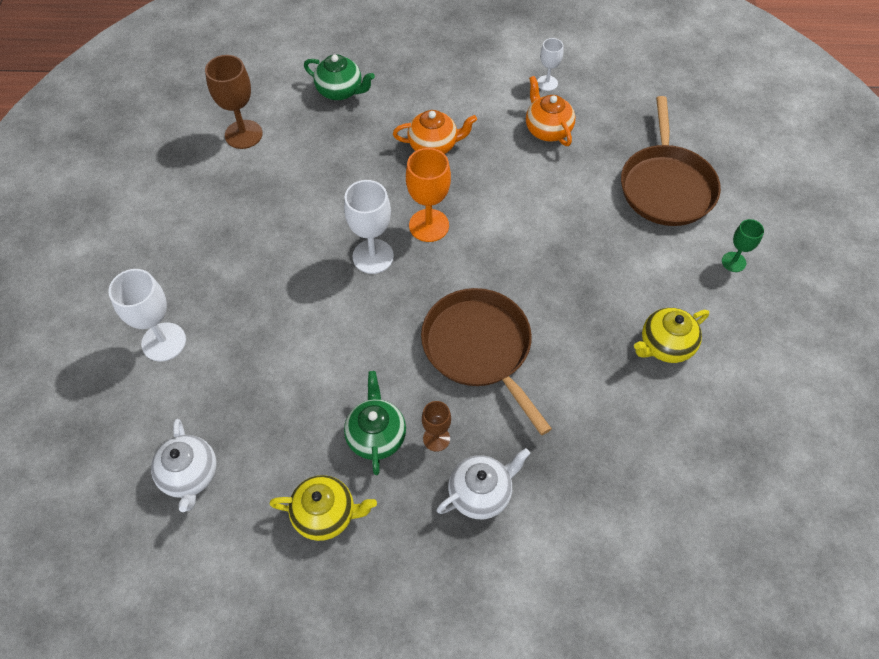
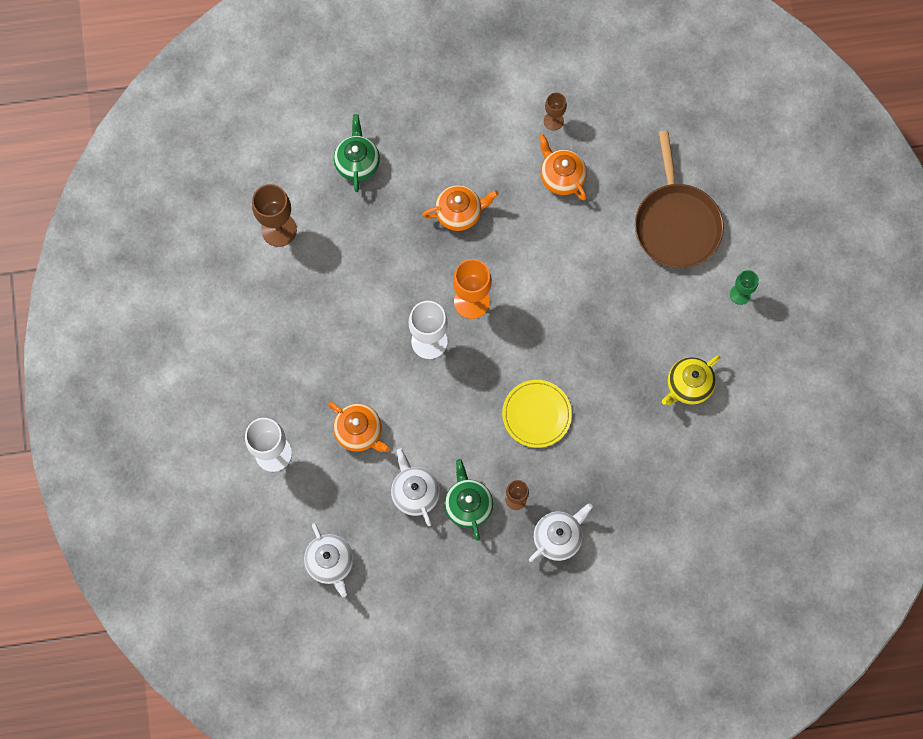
camera: 10 degrees left, 15 degrees up
(269, 335) = (359, 432): none -> orange teapot
(315, 411) = (415, 492): none -> white teapot
(326, 514) = (443, 575): yellow teapot -> none
(340, 91) = (357, 163): green teapot -> green teapot turned 105 degrees counterclockwise
(479, 348) = (536, 414): brown pan -> yellow plate
(547, 83) = (553, 121): white goblet -> brown goblet

